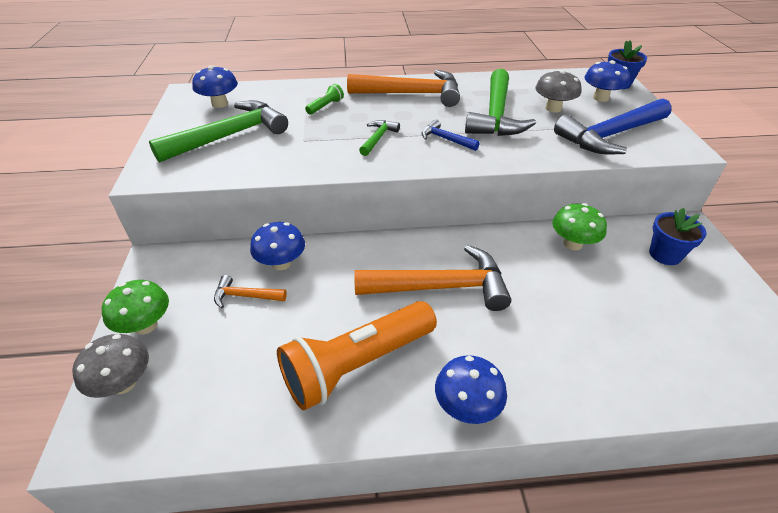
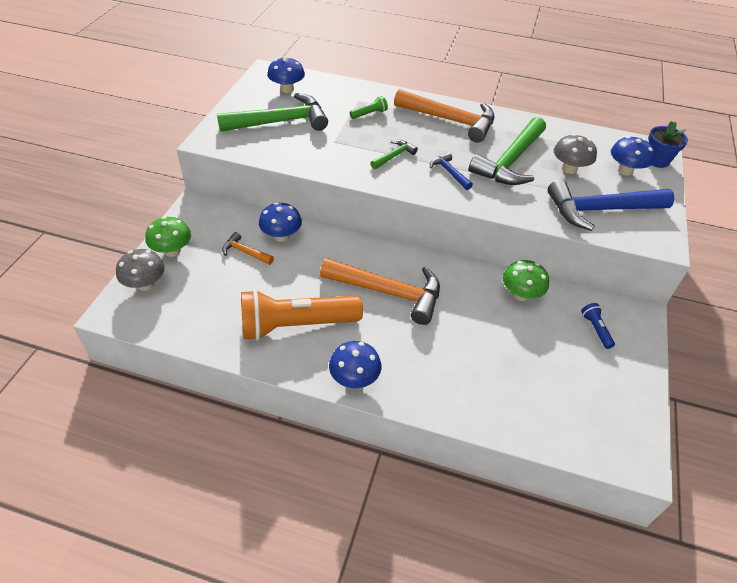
camera: 20 degrees right, 5 degrees up
(665, 254) = (596, 329): blue flower pot -> blue flashlight

